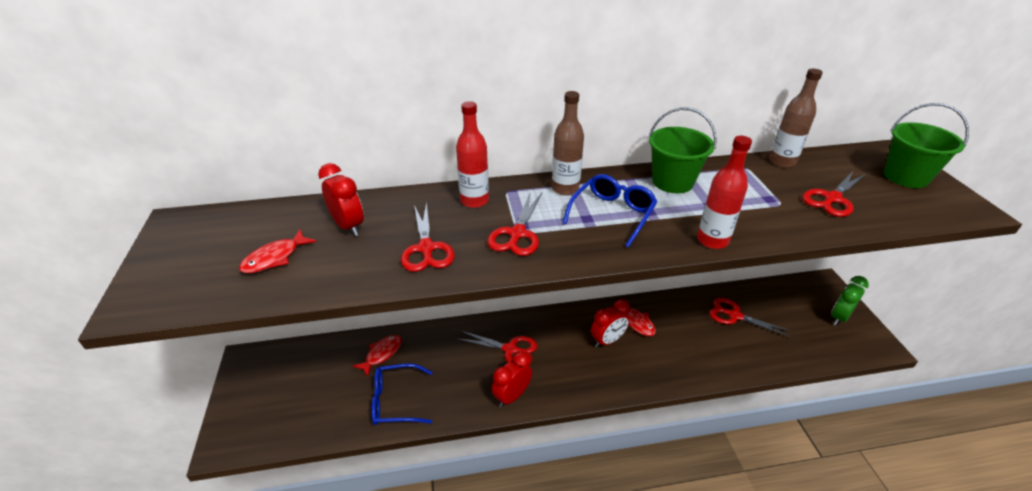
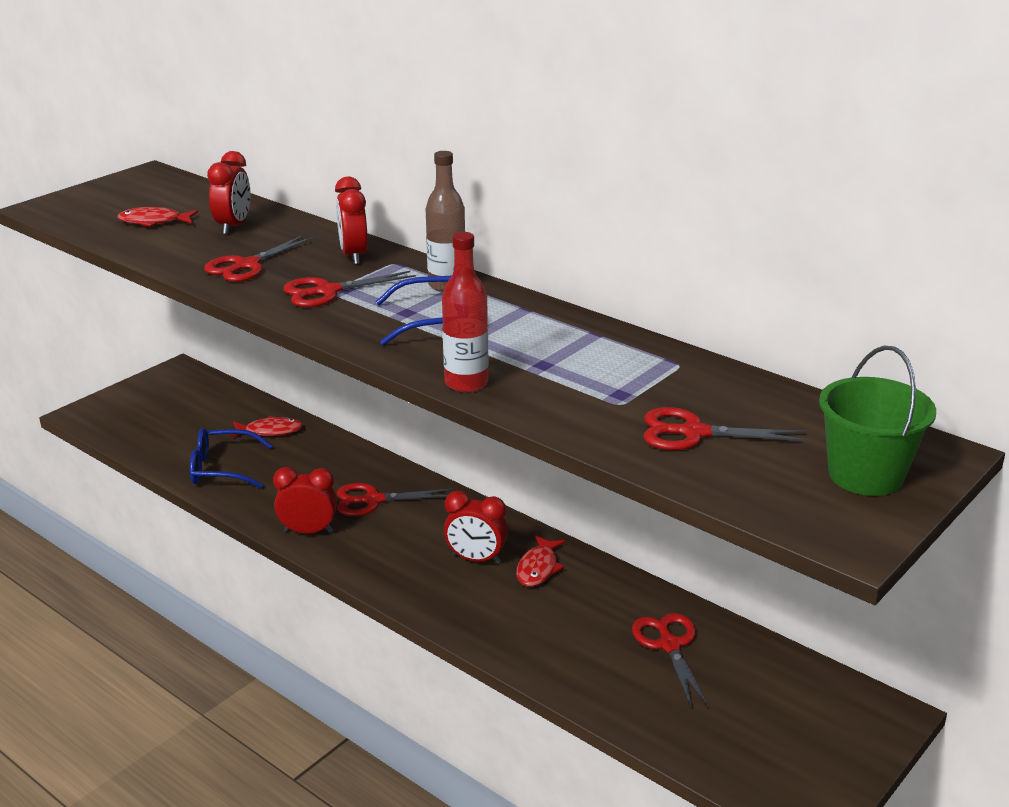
camera: 50 degrees right, 10 degrees down
(396, 401) = (222, 469): blue glasses -> blue glasses turned 45 degrees counterclockwise
(474, 201) = (354, 256): red bottle -> red clock
(510, 349) = (373, 500): red scissors -> red scissors turned 105 degrees clockwise
(672, 182) = (561, 332): green bucket -> none
(782, 162) = (741, 382): brown bottle -> none
(839, 317) = (817, 751): green clock -> none

